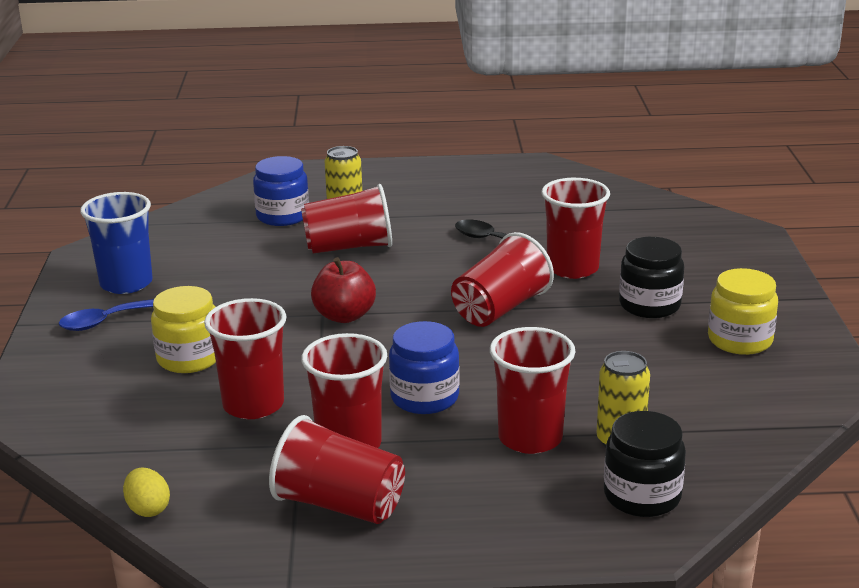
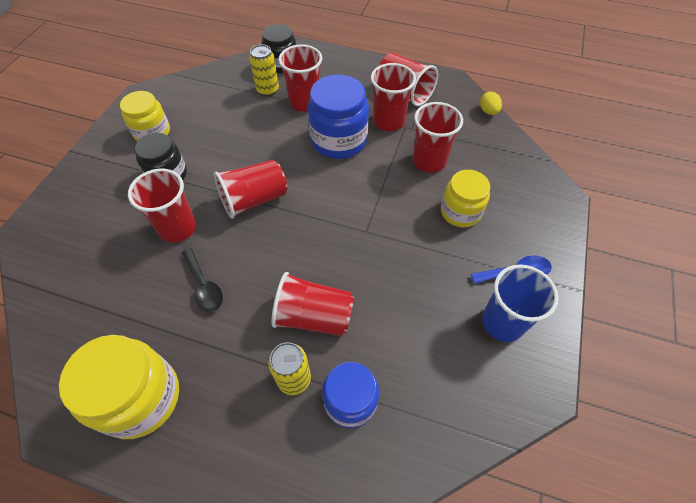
camera: 160 degrees left, 30 degrees up
(344, 316) = (352, 224): red apple -> none
(424, 397) = (339, 140): blue jar -> blue jar, size x1.53
(481, 184) = (141, 397): none -> yellow jar

